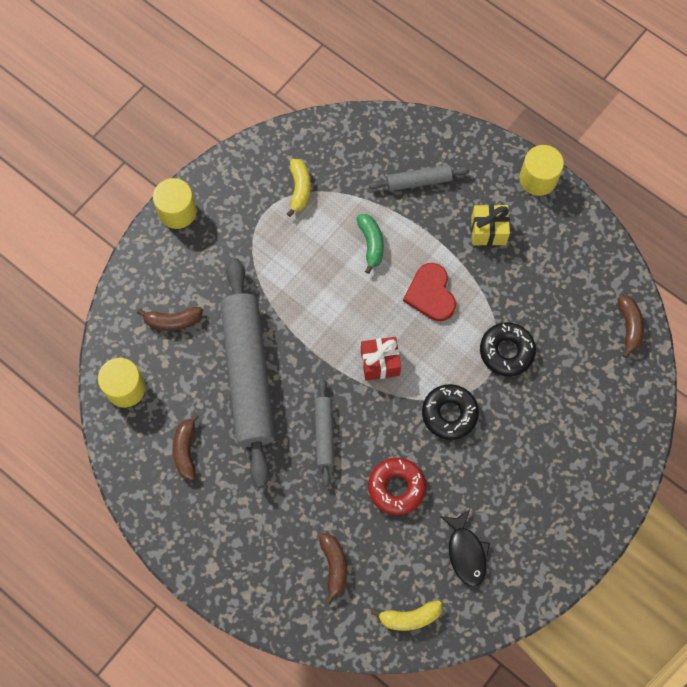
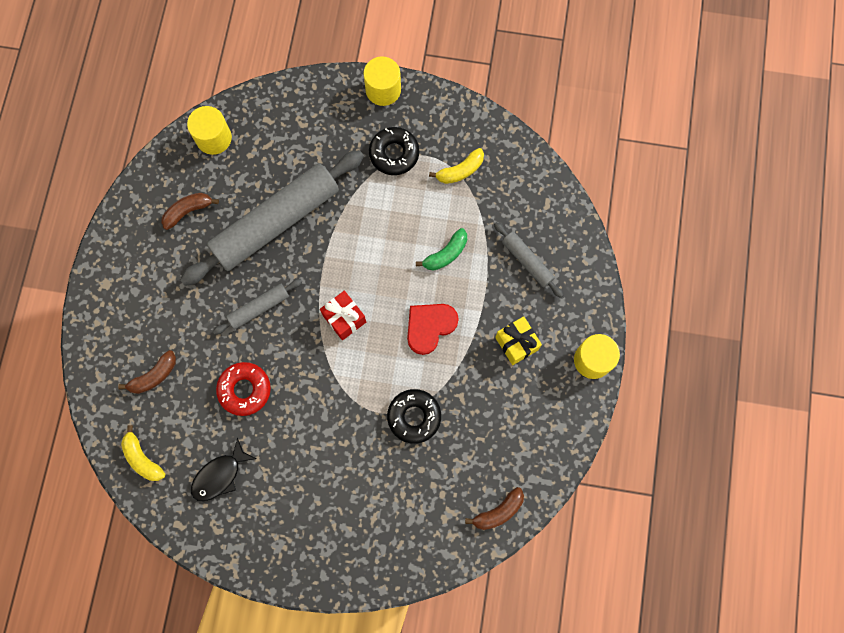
camera: 60 degrees right, 5 degrees up
(173, 321) = (288, 140): brown banana -> none
(449, 414) = (331, 398): black donut -> black donut (394, 154)

